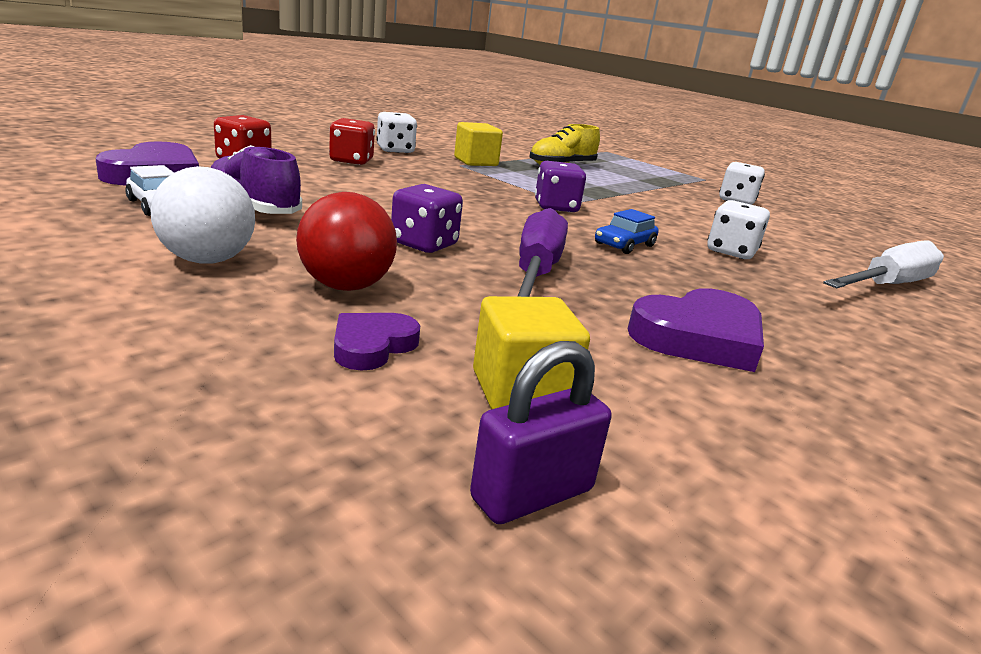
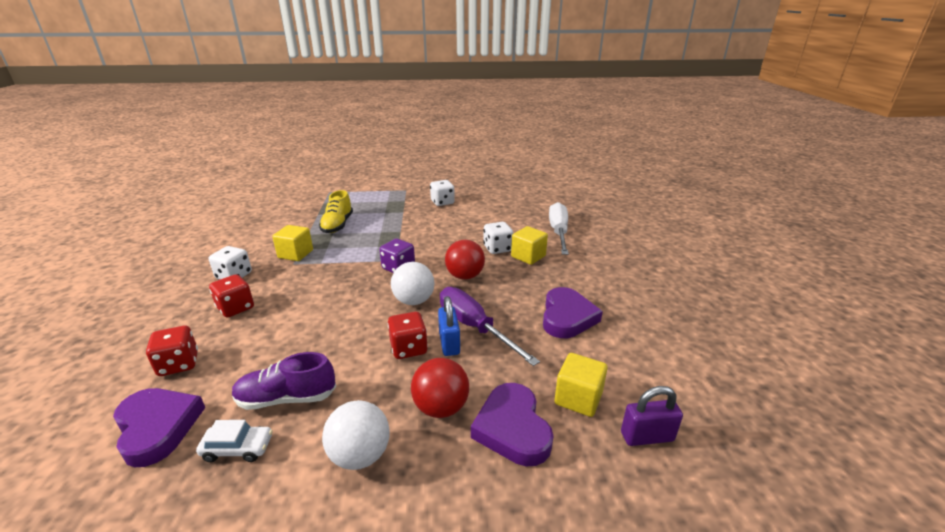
camera: 45 degrees left, 5 degrees up
(372, 346) = (512, 428): purple heart -> purple heart, size x1.75
(424, 244) = (408, 348): purple dice -> red dice
(475, 264) = (449, 343): none -> blue padlock
(514, 228) = (414, 301): none -> white ball
(532, 494) = (647, 436): purple padlock -> purple padlock turned 75 degrees clockwise
(624, 245) = (465, 276): blue car -> red ball
(768, 276) = (528, 256): none -> yellow cube

